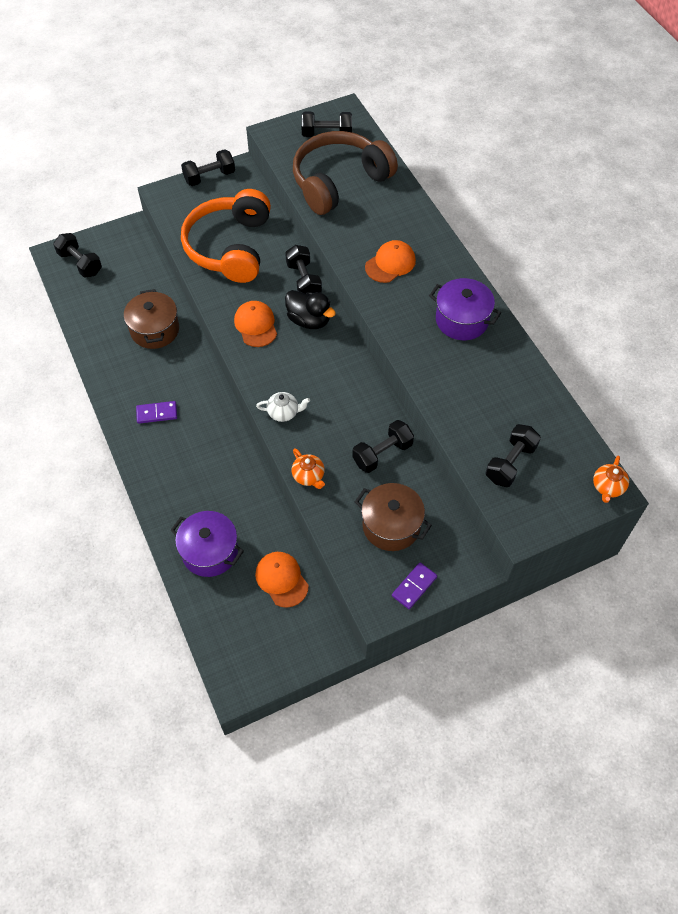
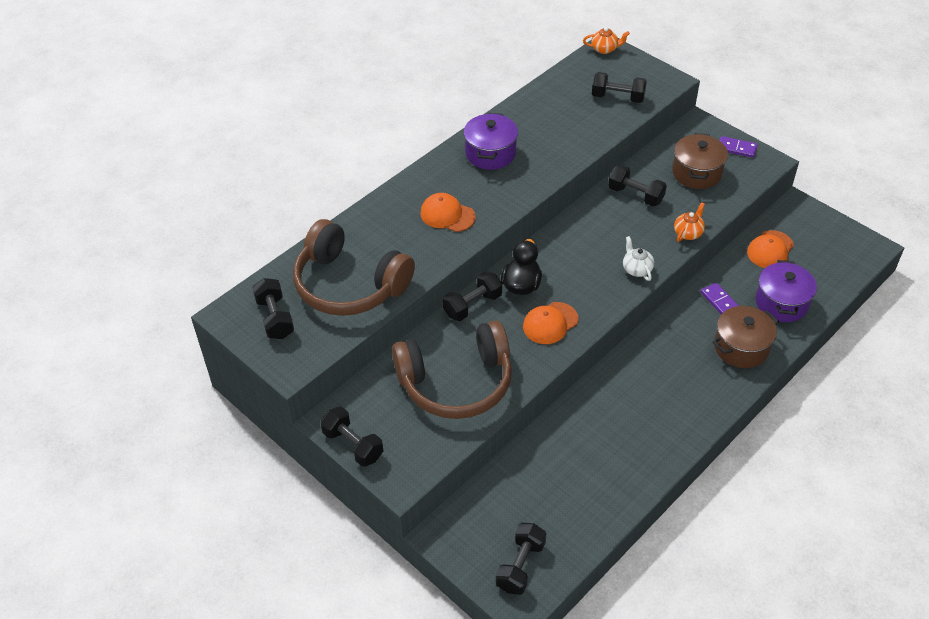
camera: 110 degrees left, 10 degrees down
(155, 330) = (576, 444): brown pot -> brown pot (741, 347)
(157, 413) = (675, 398): purple domino -> purple domino (720, 301)
(230, 247) = (456, 382): orange headphones -> brown headphones

